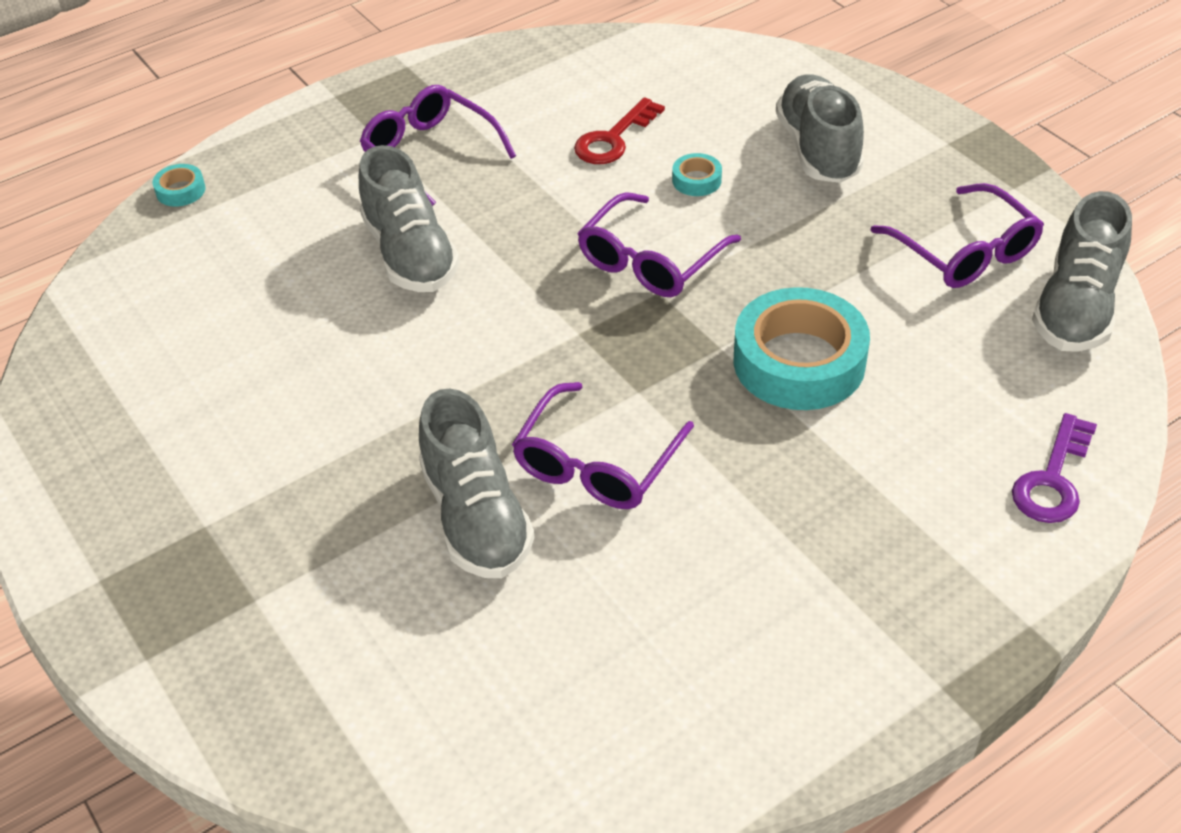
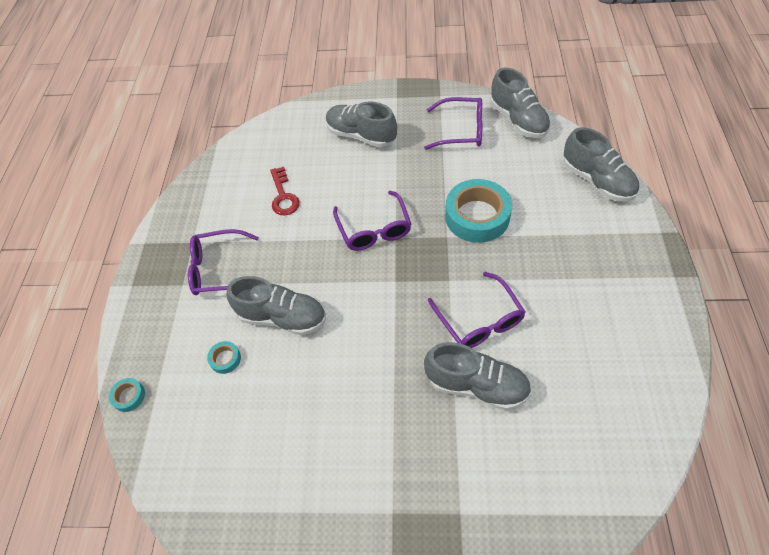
camera: 50 degrees left, 10 degrees up
(696, 180) = (340, 184): turquoise tape -> turquoise tape (225, 359)
(1053, 479) = (597, 181): purple key -> grey shoe

